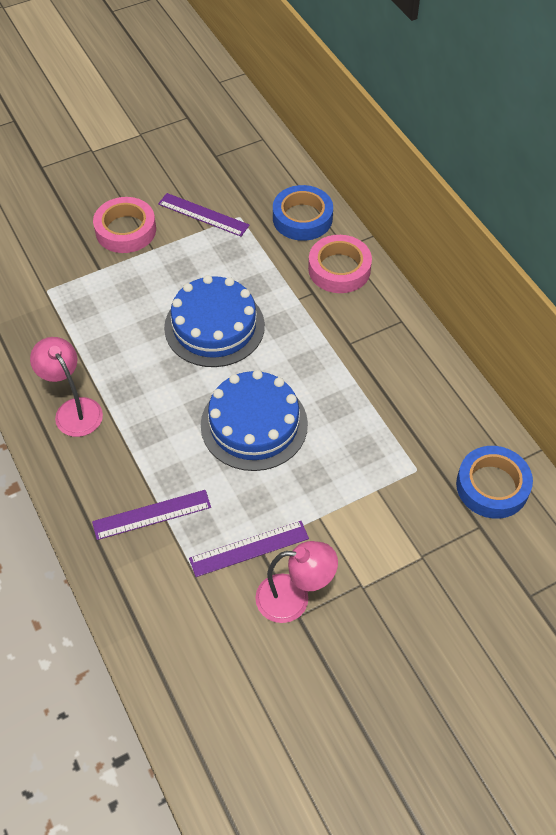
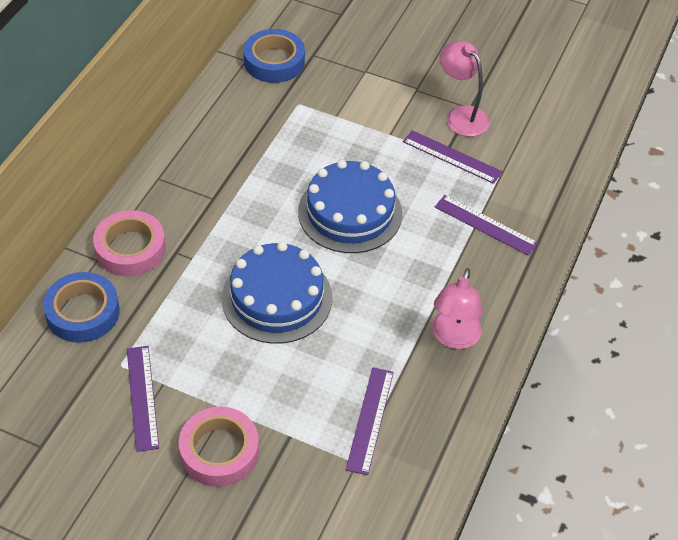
camera: 130 degrees left, 5 degrees down
(65, 316) = (370, 420): none -> purple ruler

